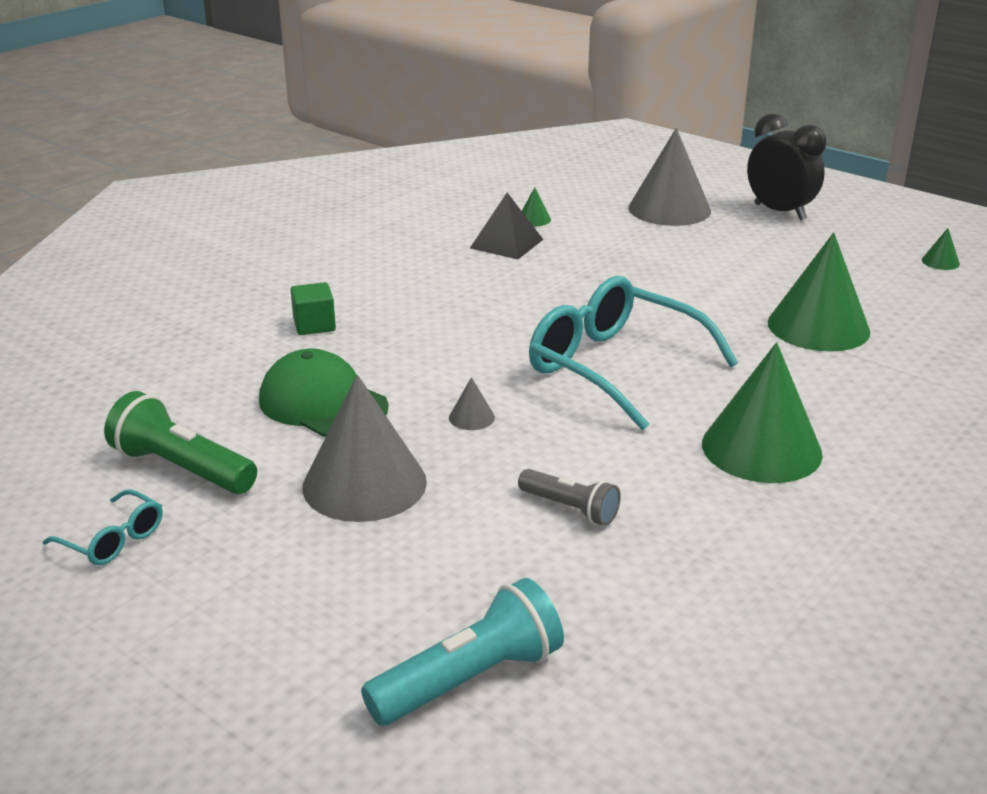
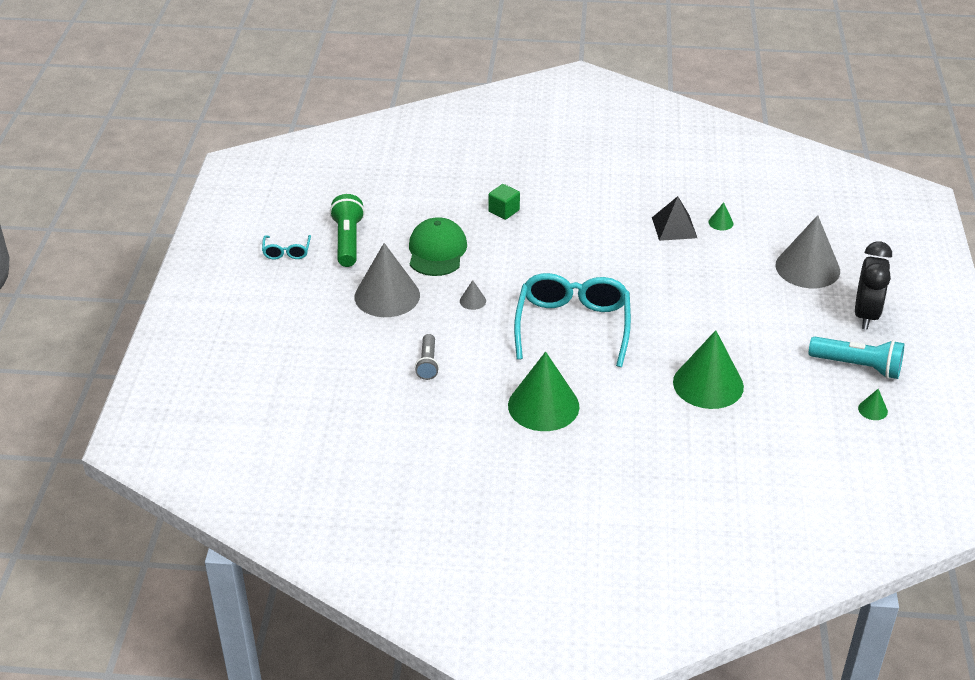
camera: 55 degrees right, 10 degrees up
(470, 679) = (290, 384): turquoise flashlight -> turquoise flashlight (858, 366)

